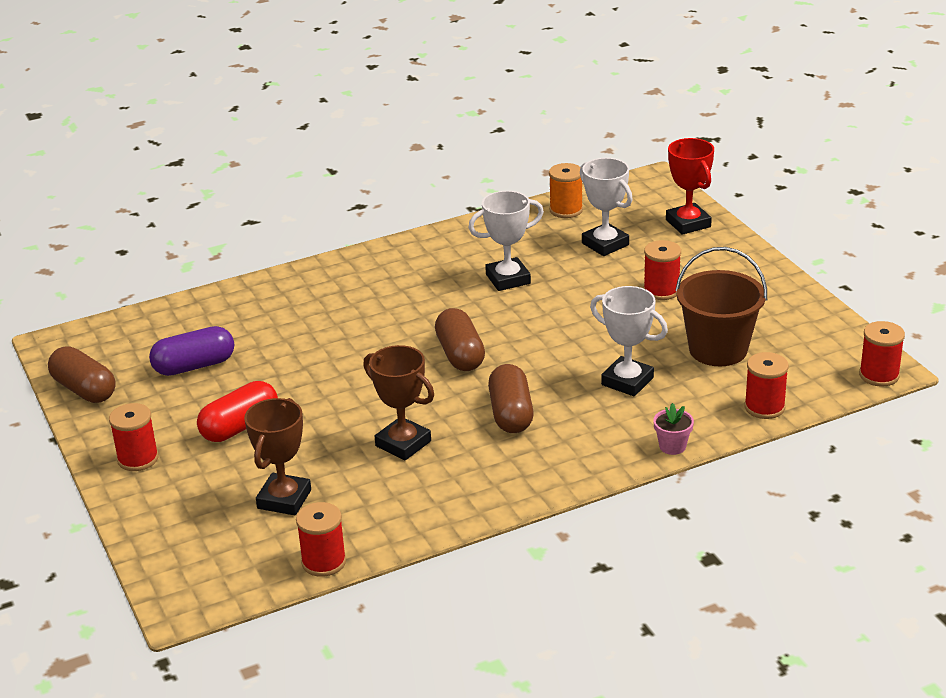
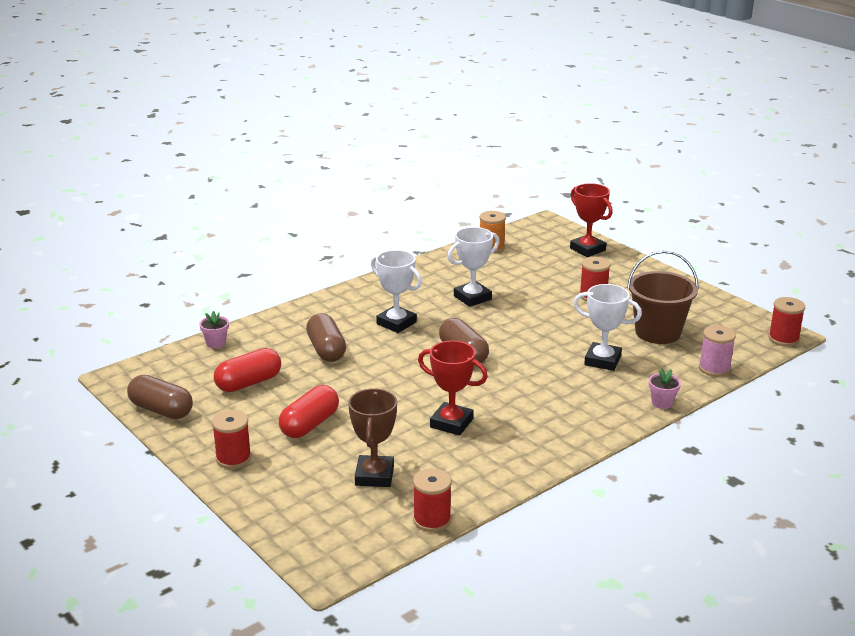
camera: 15 degrees left, 5 degrees down
(179, 310) = (216, 343): none -> pink flower pot
(194, 366) = (248, 383): purple capsule -> red capsule
(403, 444) = (451, 423): brown trophy -> red trophy
(511, 414) = (526, 392): brown capsule -> brown capsule (326, 350)
(605, 244) = (534, 268): white trophy -> white trophy (396, 323)
(764, 407) = (714, 368): red spool -> pink spool

